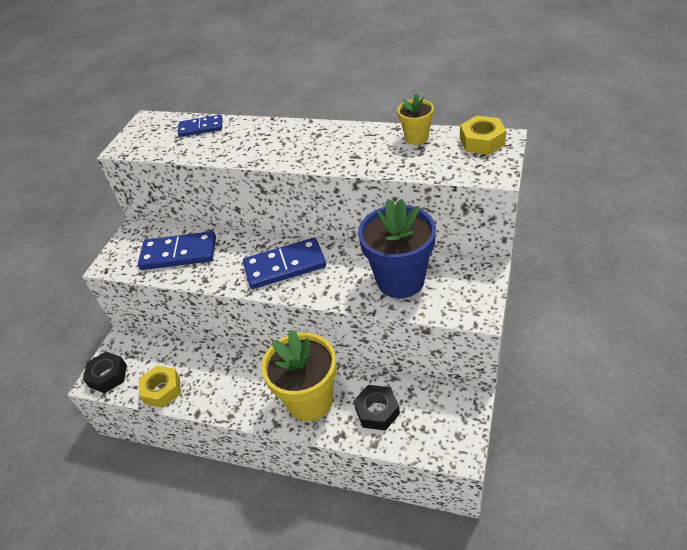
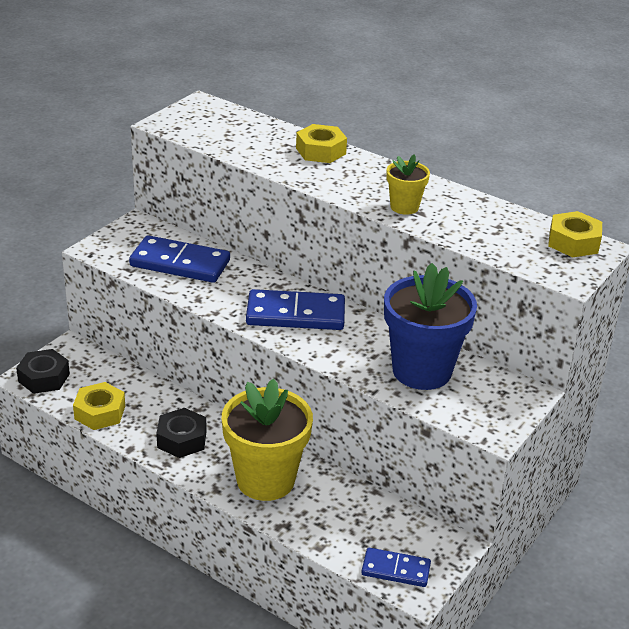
camera: 10 degrees right, 10 degrees down
(201, 128) = (260, 130): blue domino -> blue domino (395, 570)
(255, 130) = (320, 151): none -> yellow nut
(377, 411) = (339, 517): black nut -> black nut (182, 439)
(416, 138) = (500, 215): yellow flower pot -> yellow flower pot (404, 207)

